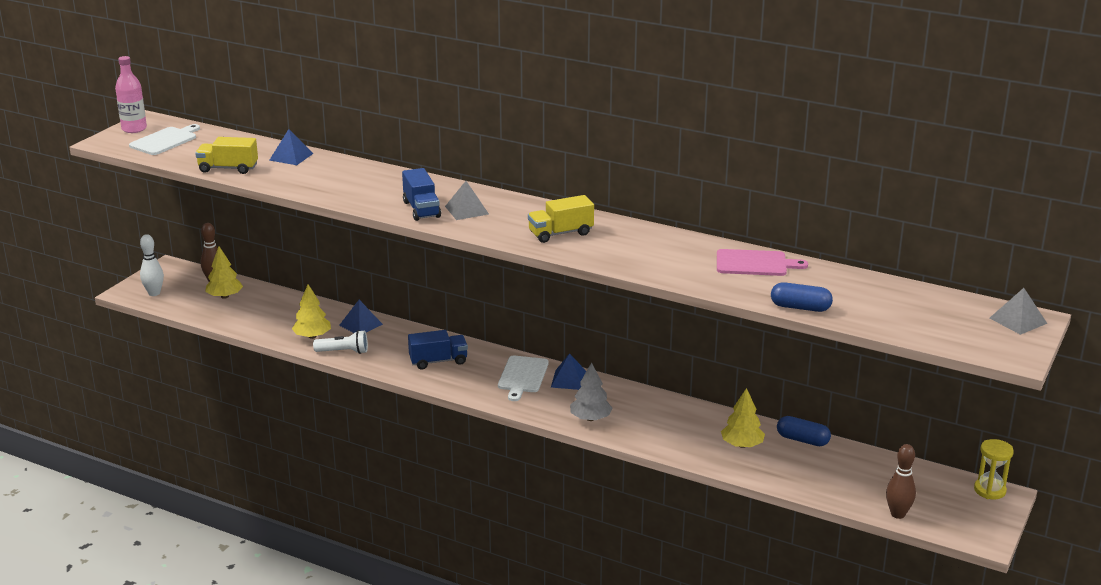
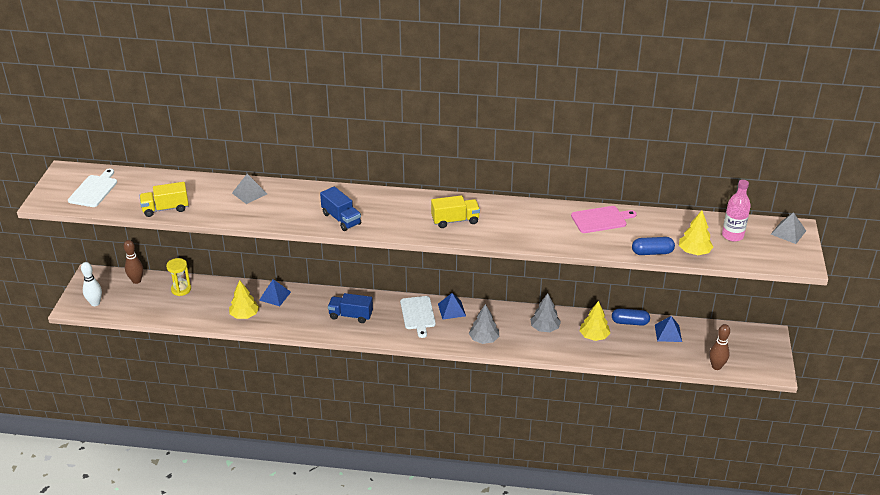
camera: 20 degrees left, 10 degrees up
(134, 129) = (59, 182): pink bottle -> pink bottle (732, 235)
(225, 296) = (154, 293): yellow tree -> yellow tree (694, 252)
(291, 157) = (207, 186): blue pyramid -> blue pyramid (668, 333)
(343, 352) = (276, 323): white flashlight -> none
(438, 361) = (351, 315): blue truck -> blue truck turned 135 degrees counterclockwise
(466, 210) = (374, 212): grey pyramid -> grey pyramid (249, 193)
(560, 233) = (455, 220): yellow truck -> yellow truck turned 150 degrees counterclockwise
(679, 423) = (544, 328): none -> grey tree
(989, 490) = (761, 333): yellow hourglass -> yellow hourglass (181, 289)

